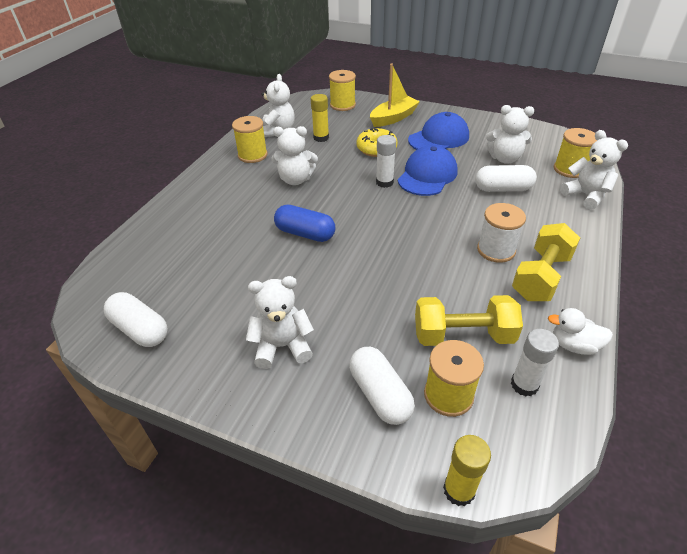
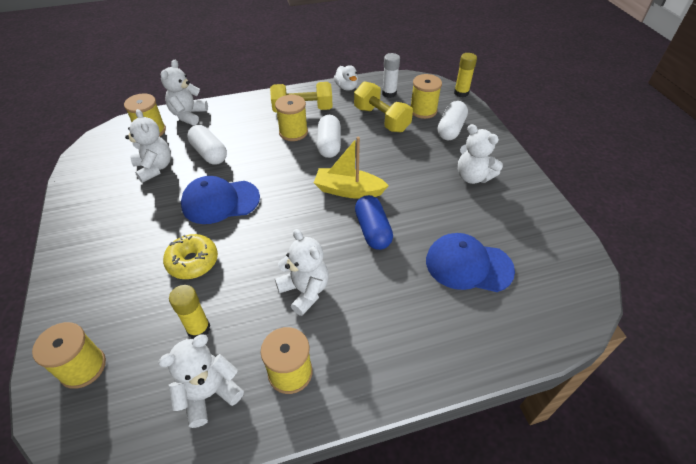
camera: 130 degrees left, 5 degrees up
(140, 329) = (553, 250): white capsule -> white capsule (329, 145)
(384, 182) = (255, 223): white glue stick -> none
(393, 118) = (102, 286): yellow boat -> yellow boat (348, 190)
(439, 138) = (137, 225): blue cap -> blue cap (468, 265)
(496, 250) = (293, 132): white spool -> yellow spool

